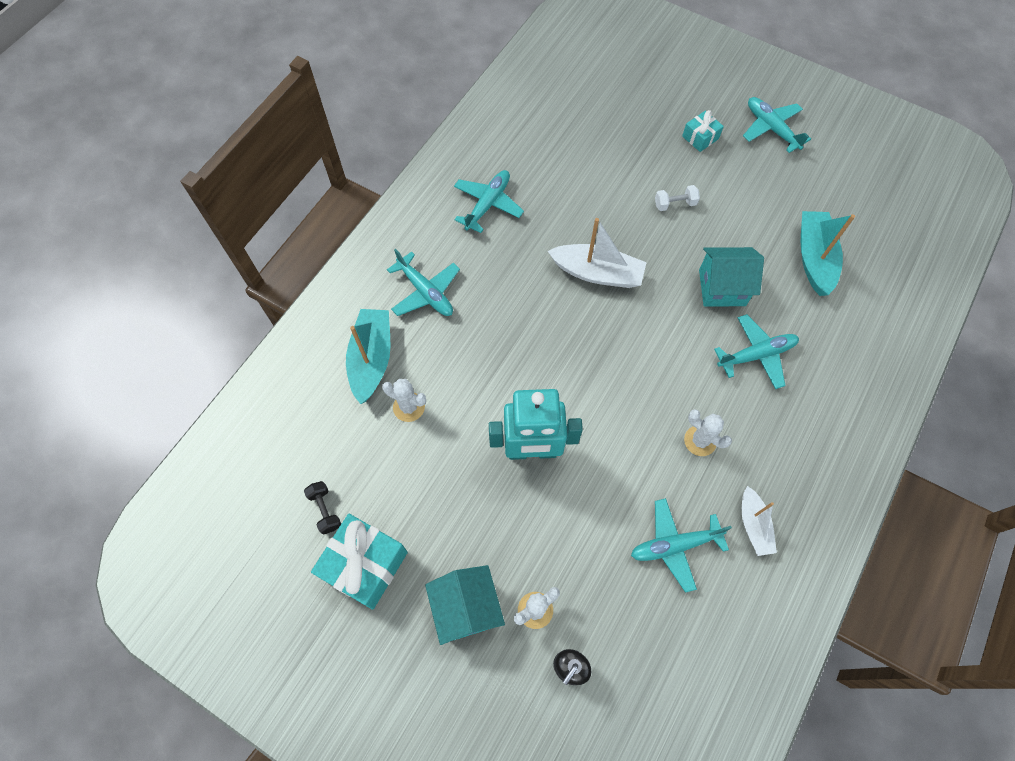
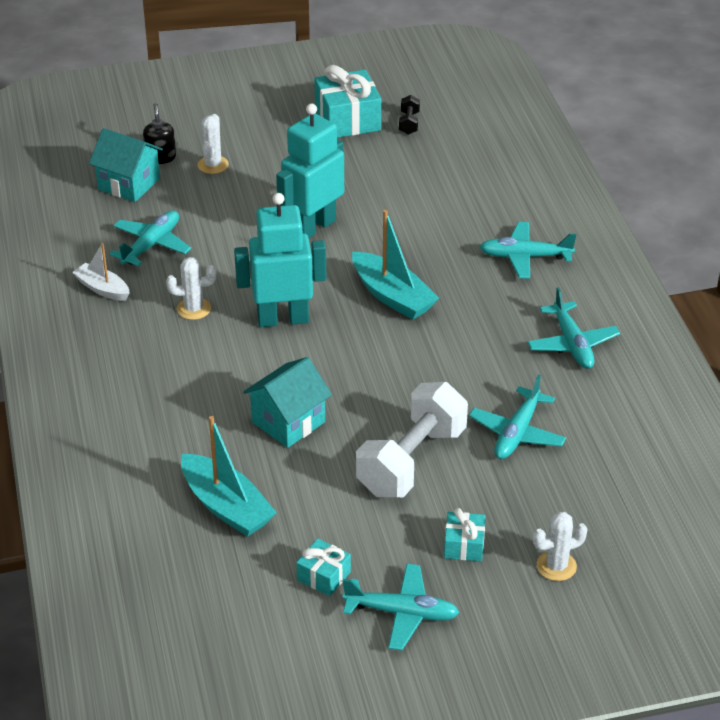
camera: 135 degrees right, 25 degrees down
(325, 510) = (409, 123): black dumbbell -> black dumbbell turned 75 degrees clockwise
(371, 359) = (499, 199): turquoise boat -> turquoise boat (392, 296)
(409, 407) = (433, 194): white cactus -> white cactus (556, 566)
(466, 608) = (258, 141): turquoise house -> turquoise house (129, 184)
(597, 273) = (410, 359): white boat -> none
(645, 376) = (283, 319): none -> turquoise robot
(675, 204) = (411, 461): white dumbbell -> white dumbbell, size x2.40
(756, 355) = (204, 392): turquoise plane -> turquoise plane (517, 433)
(794, 176) = (323, 576): none -> turquoise gift

